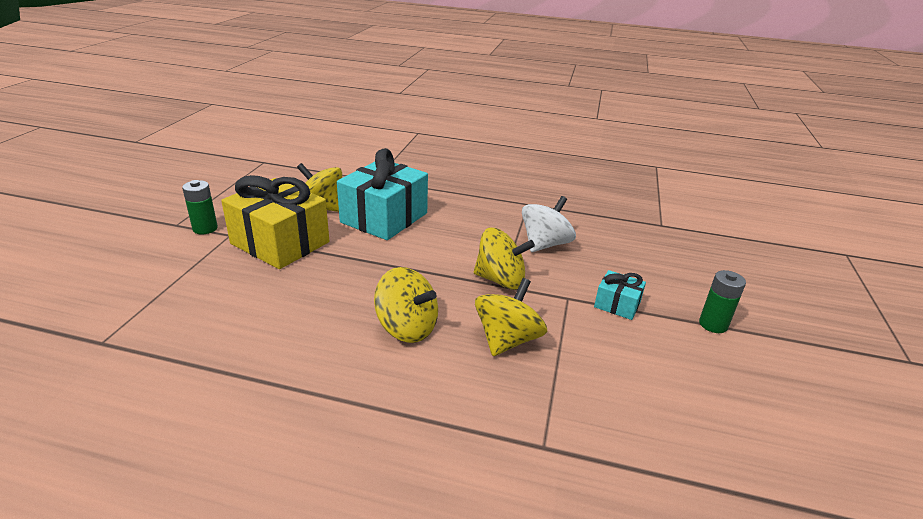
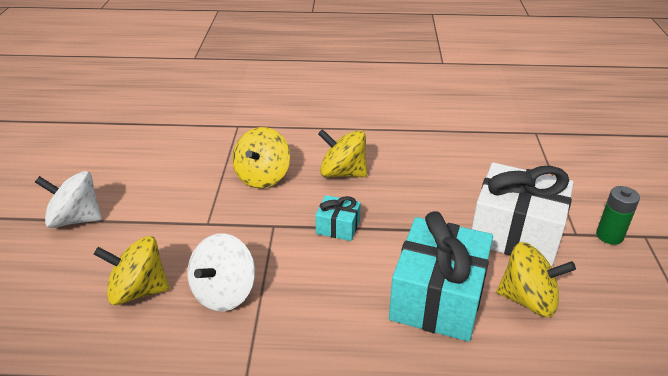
camera: 170 degrees right, 5 degrees up
(280, 243) = (516, 233): yellow gift -> white gift
(500, 280) = (274, 230): yellow spinning top -> yellow spinning top (138, 290)
(617, 304) = (160, 224): turquoise gift -> turquoise gift (338, 227)
(713, 324) = (76, 219): green battery -> white spinning top

